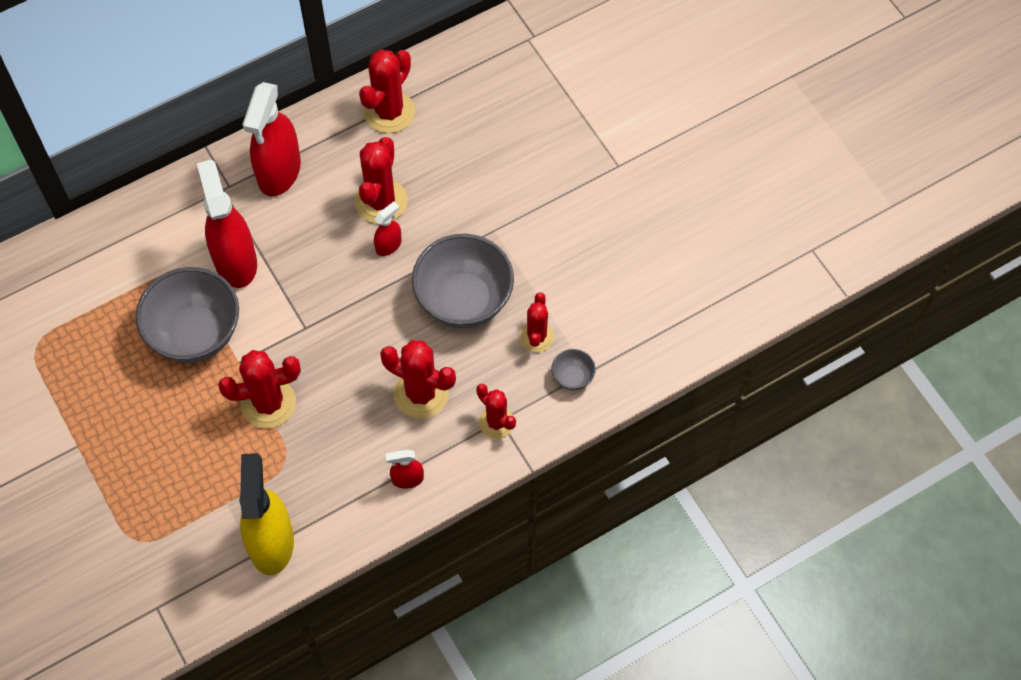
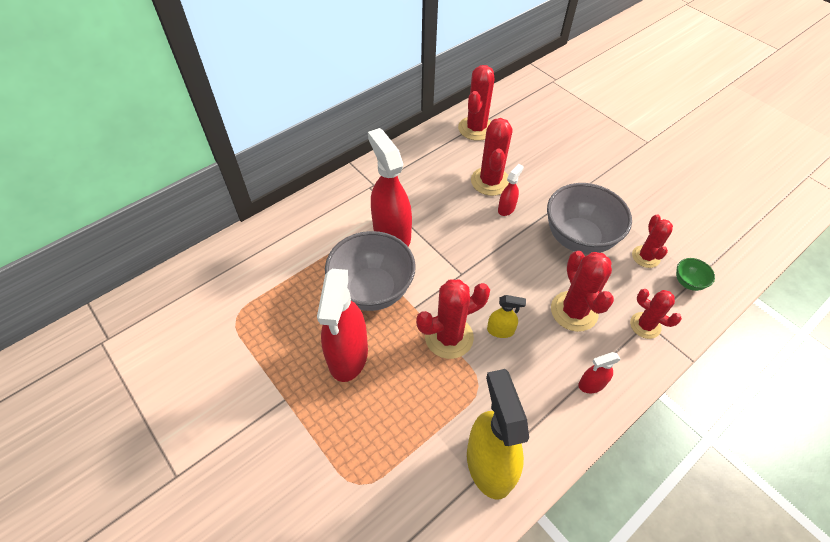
camera: 10 degrees left, 10 degrees down
(279, 171) = (408, 171): red spray bottle -> red spray bottle (348, 355)
(329, 404) = (500, 330): none -> yellow spray bottle
(421, 393) = (574, 311): red cactus -> red cactus turned 60 degrees clockwise
(572, 377) = (688, 282): grey bowl -> green bowl

